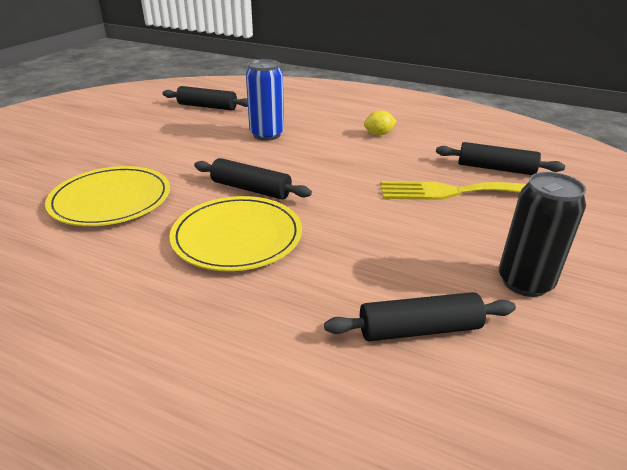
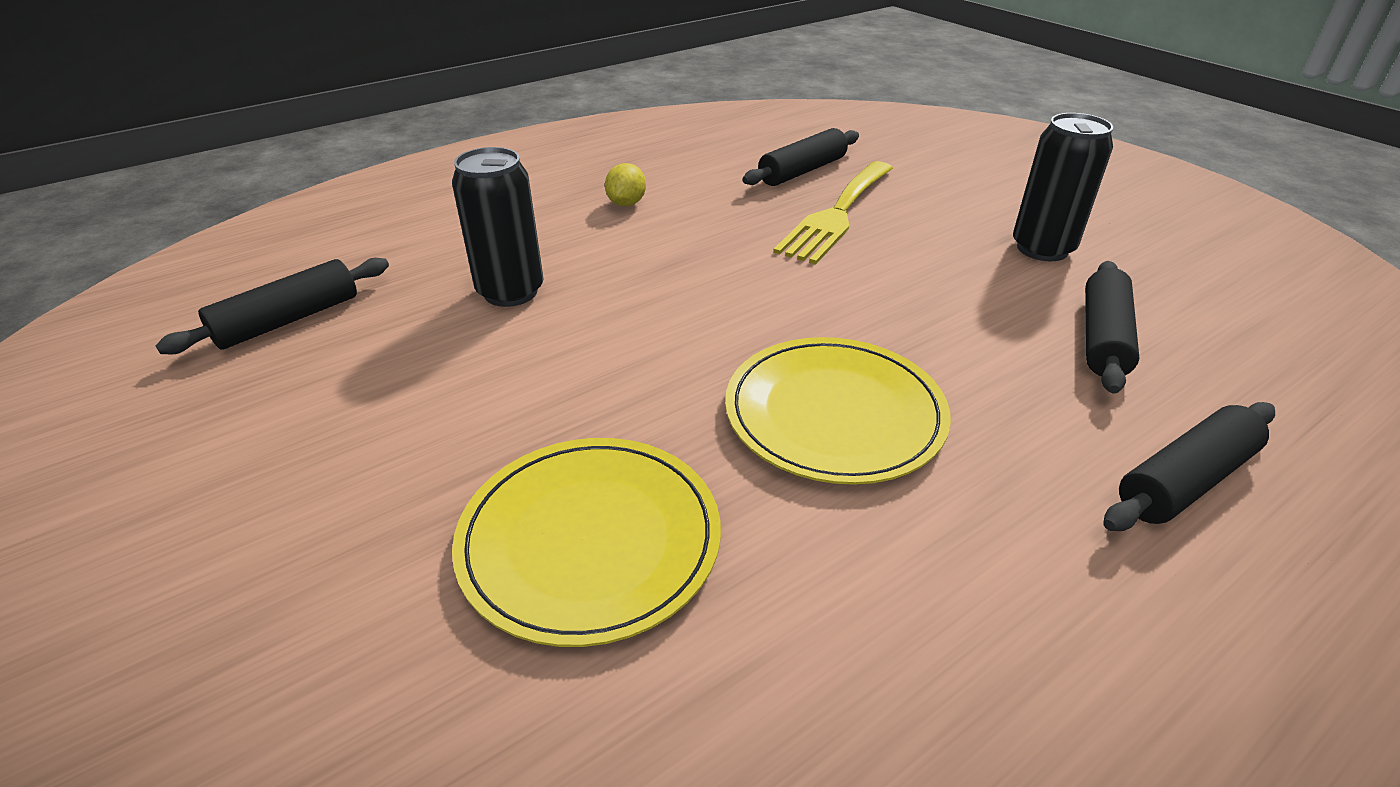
camera: 60 degrees left, 5 degrees up
(251, 189) = (696, 361): black rolling pin -> black rolling pin (1184, 481)
(267, 135) = (510, 292): blue can -> black can

